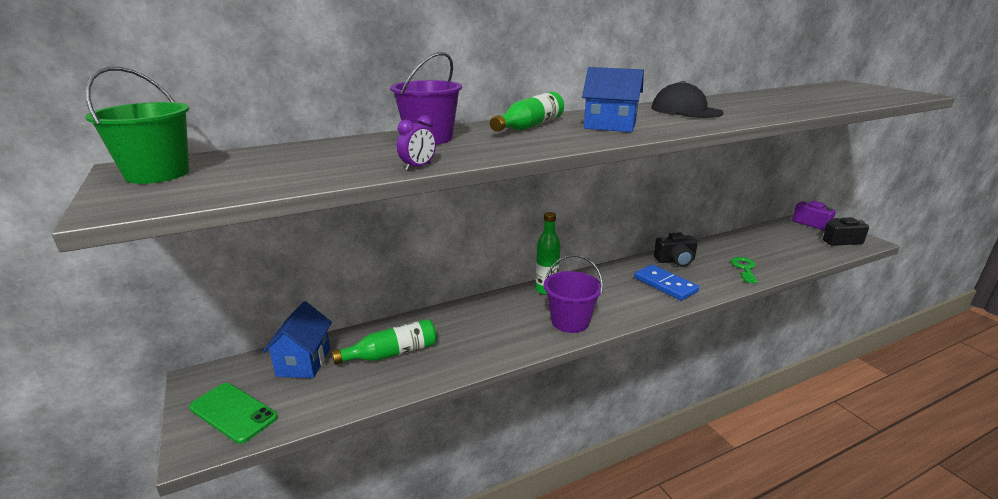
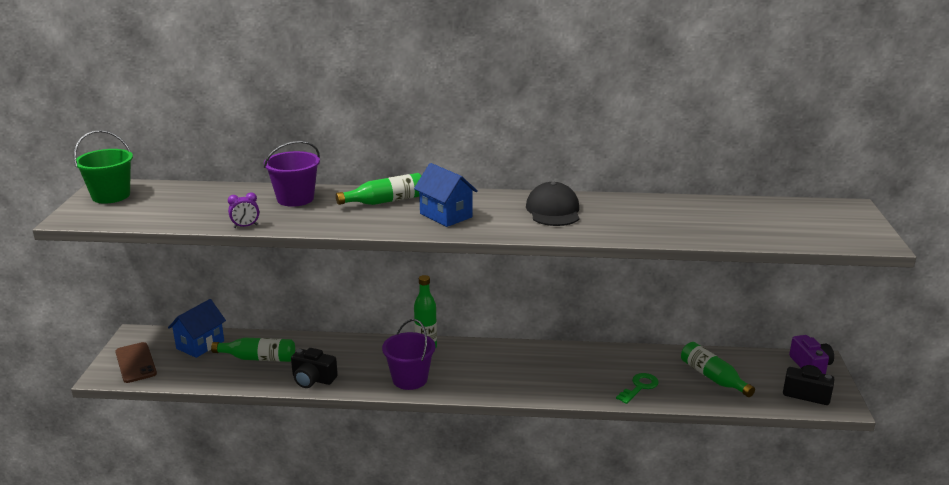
camera: 30 degrees right, 0 degrees up
(233, 412) = (135, 363): green phone -> brown phone
(665, 285) = (535, 376): blue domino -> none
(675, 260) = (581, 358): black camera -> black camera (313, 379)
(775, 247) = (713, 377): none -> green bottle

